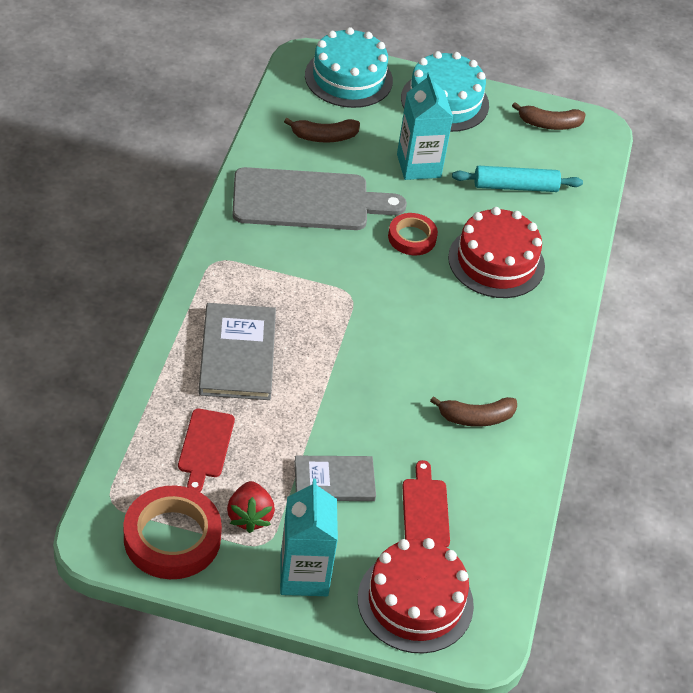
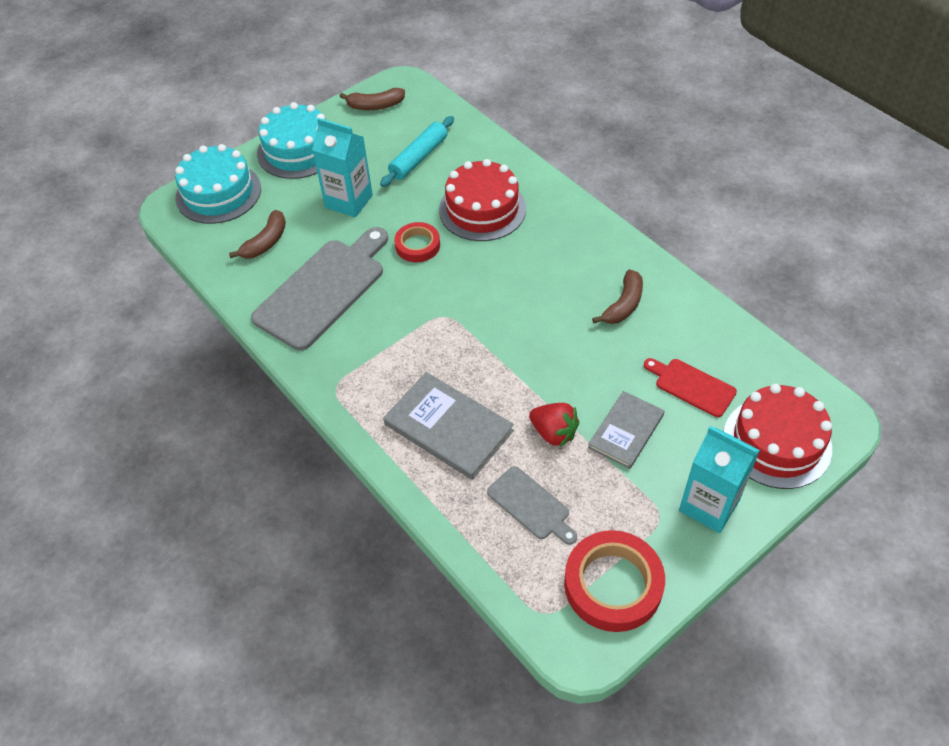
camera: 45 degrees left, 5 degrees up
(205, 447) = (531, 505): red cutting board -> grey cutting board
(249, 516) = (625, 512): red strawberry -> red strawberry (554, 433)
(549, 124) = (375, 106): brown banana -> brown banana turned 45 degrees clockwise

